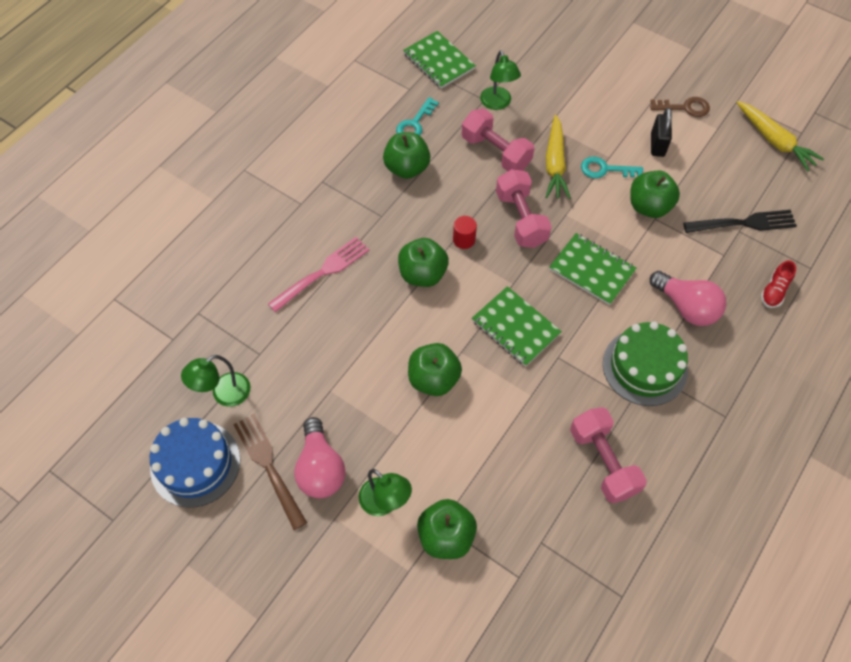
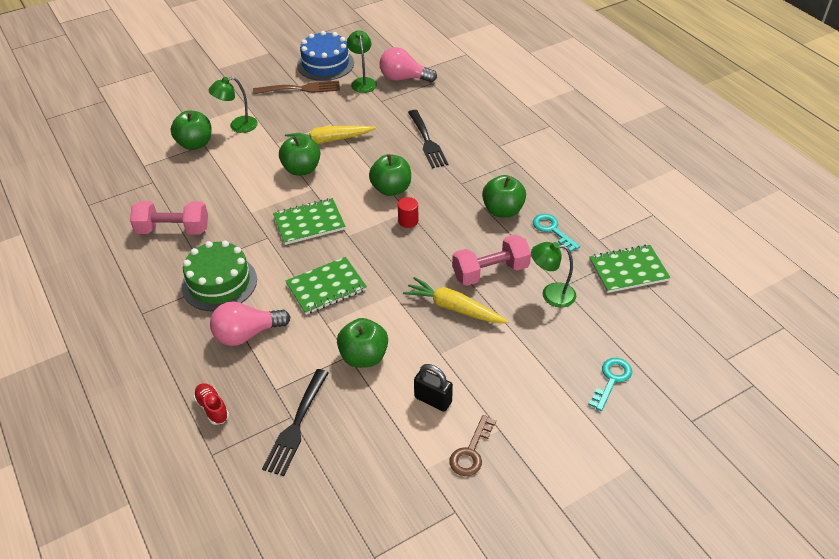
camera: 115 degrees right, 15 degrees down
(320, 468) = (282, 107): pink light bulb -> pink light bulb (404, 78)
(322, 273) = (427, 141): pink fork -> black fork
(521, 219) = (406, 262): pink dumbbell -> none
(605, 169) = (426, 343): turquoise key -> turquoise key (611, 380)
(774, 141) = (378, 517): yellow carrot -> yellow carrot (328, 140)

